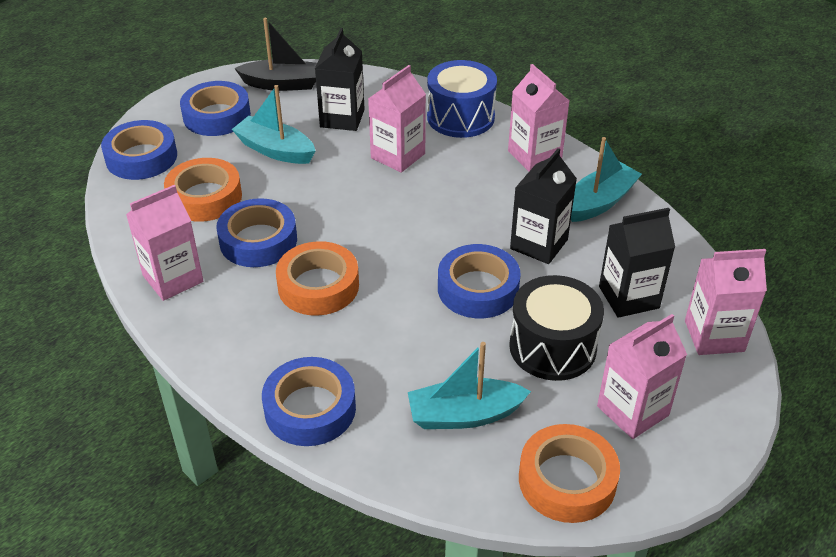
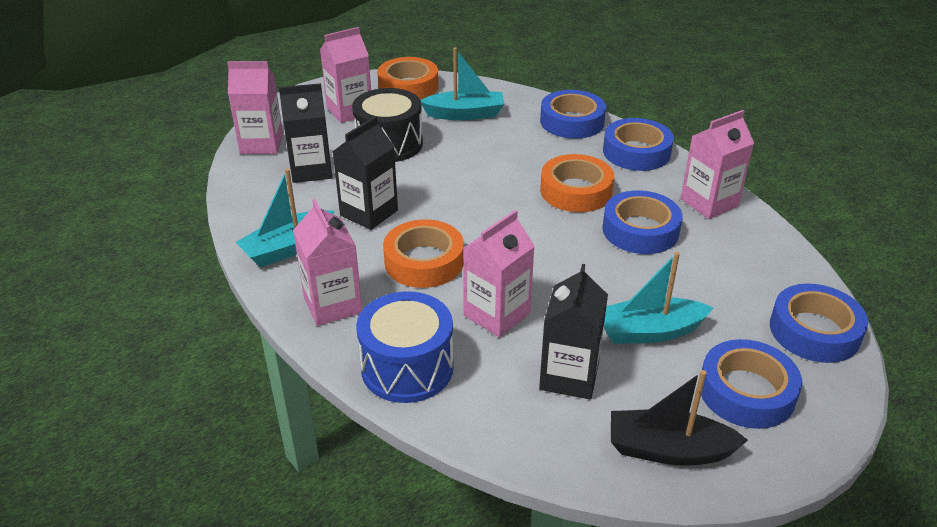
camera: 175 degrees left, 5 degrees down
(205, 197) = (712, 276): orange tape -> orange tape (424, 261)
(275, 150) = (649, 331): turquoise boat -> turquoise boat turned 135 degrees clockwise
(478, 289) = (436, 182): blue tape -> blue tape (636, 152)

